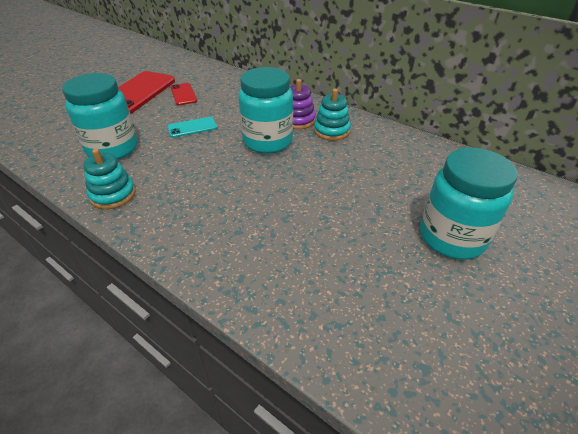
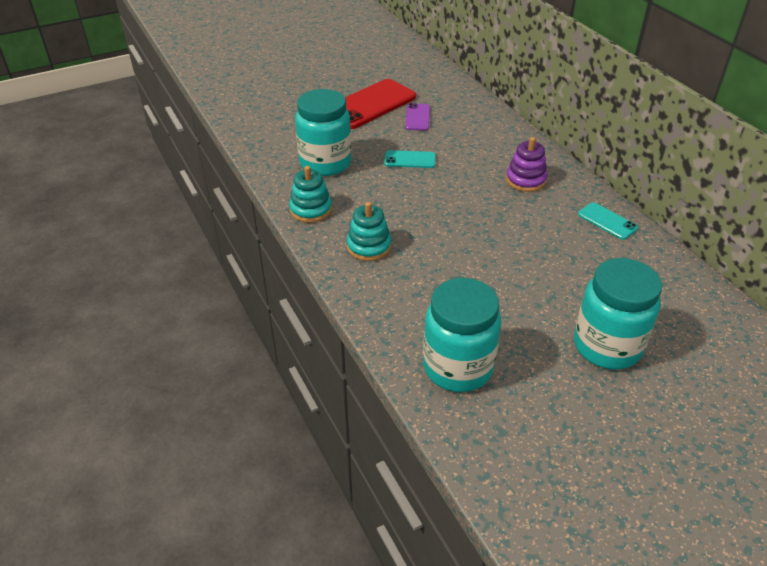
camera: 25 degrees right, 0 degrees up
(183, 94) = (417, 117): red phone -> purple phone
(267, 141) = (479, 196): turquoise jar -> turquoise jar (458, 367)
(331, 131) = (556, 202): turquoise stacking toy -> turquoise stacking toy (369, 247)
(378, 135) = (607, 221): none -> turquoise phone

